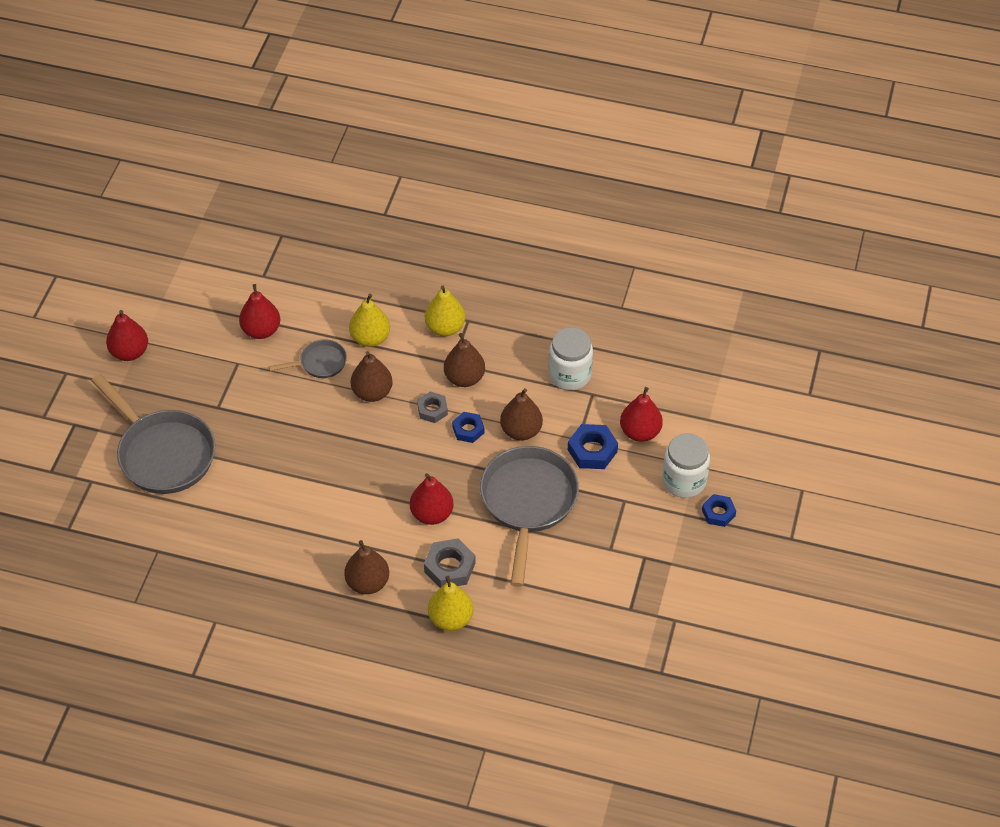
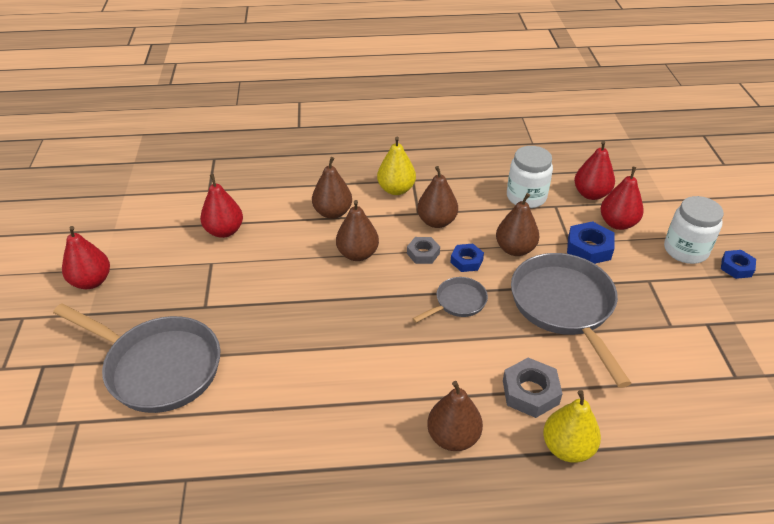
camera: 20 degrees left, 10 degrees down
(320, 363) = (294, 243): grey pan -> grey pan (457, 302)
(370, 338) = (333, 212): yellow pear -> brown pear
(432, 514) = (479, 344): red pear -> red pear (591, 194)

